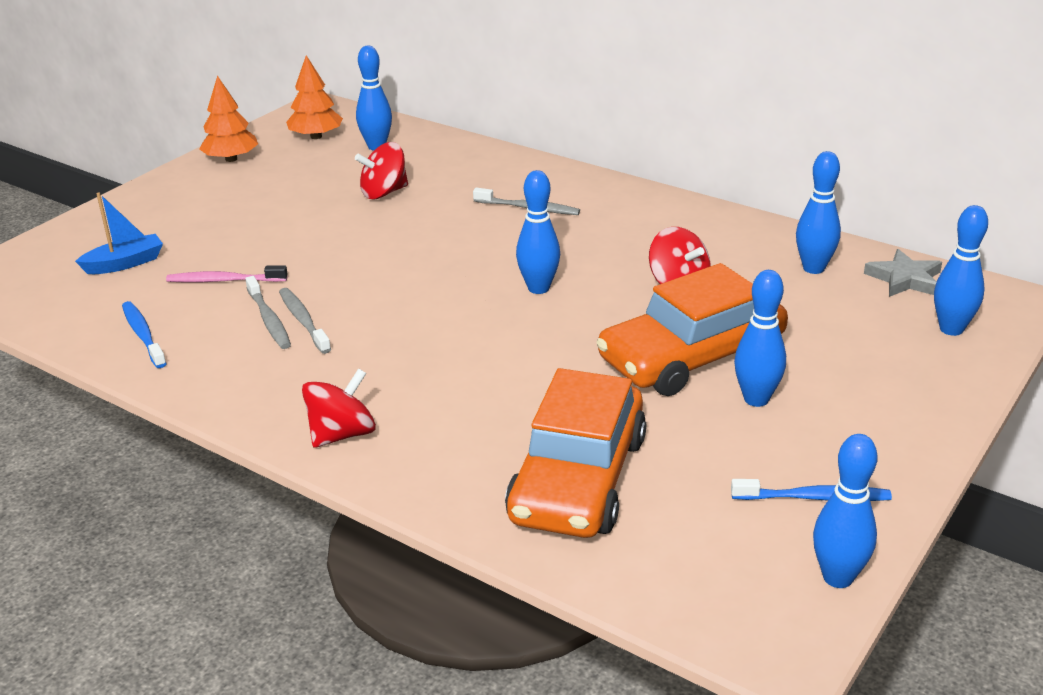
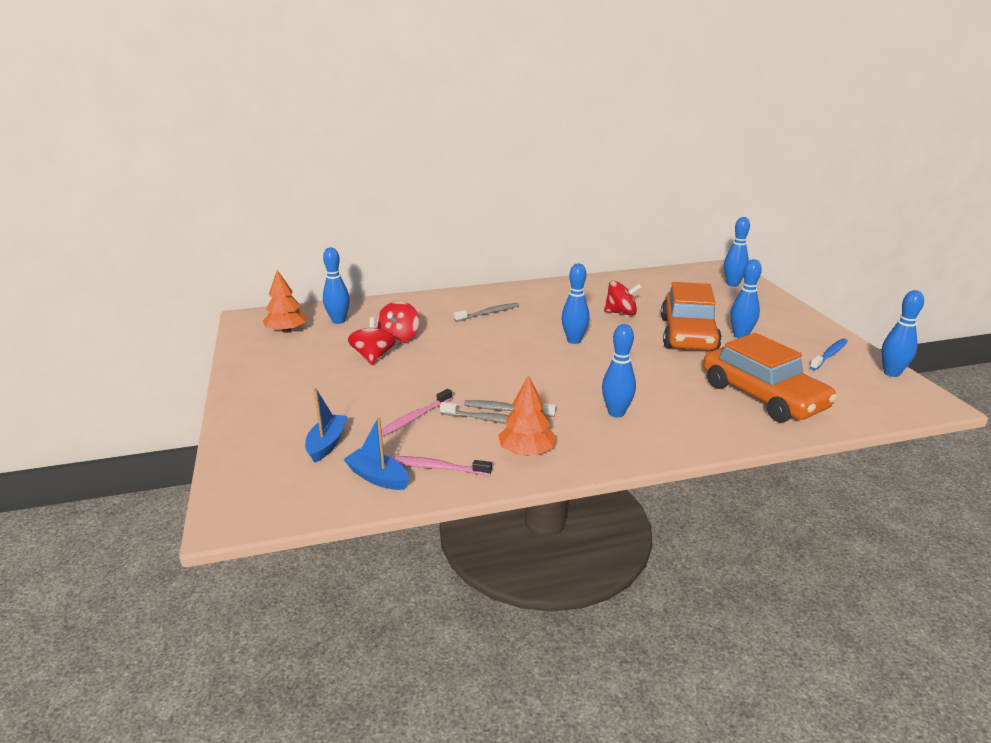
camera: 50 degrees left, 5 degrees down
(94, 314) = (378, 477): none -> blue boat
(143, 335) = (437, 467): blue toothbrush -> pink toothbrush
(231, 159) = (257, 363): orange tree -> orange tree (526, 452)
(342, 434) = (648, 441): red spinning top -> red spinning top (373, 357)
(813, 268) = (648, 285): blue bowling pin -> blue bowling pin (616, 413)
(905, 279) = (682, 275): grey star -> none

